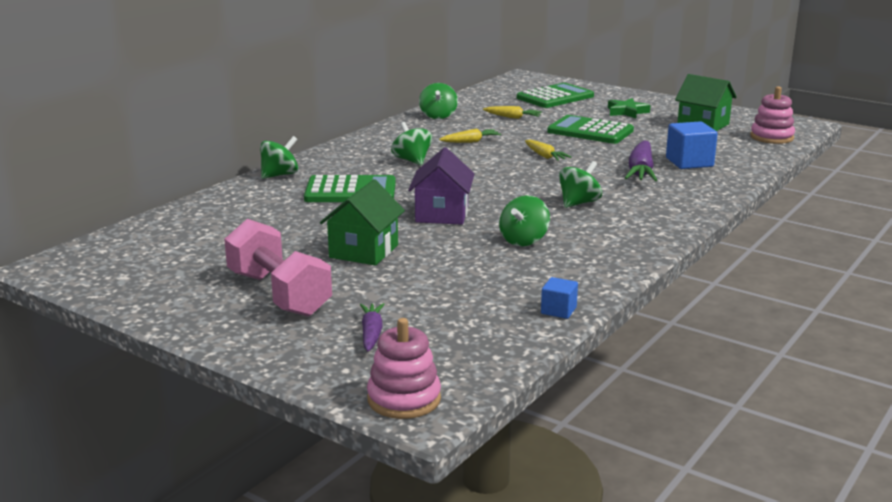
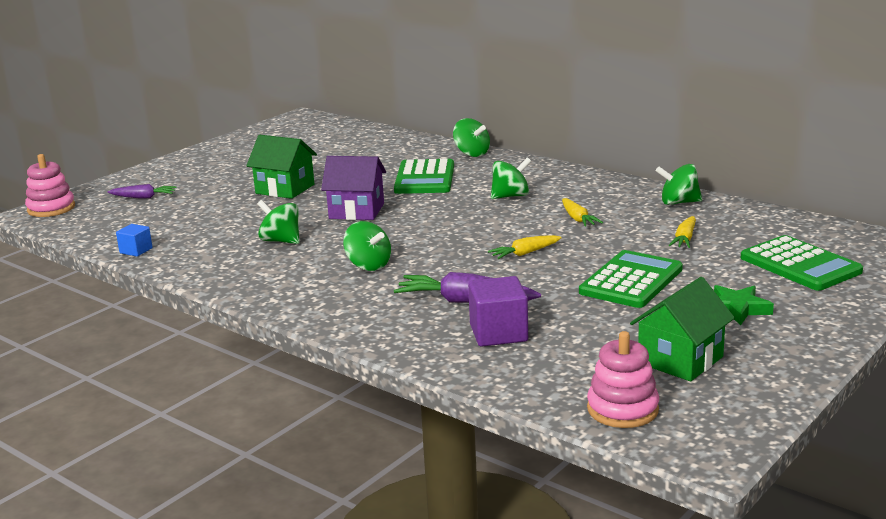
camera: 95 degrees right, 0 degrees up
(279, 294) = (222, 171): pink dumbbell -> none
(689, 162) = (498, 333): blue cube -> purple cube

